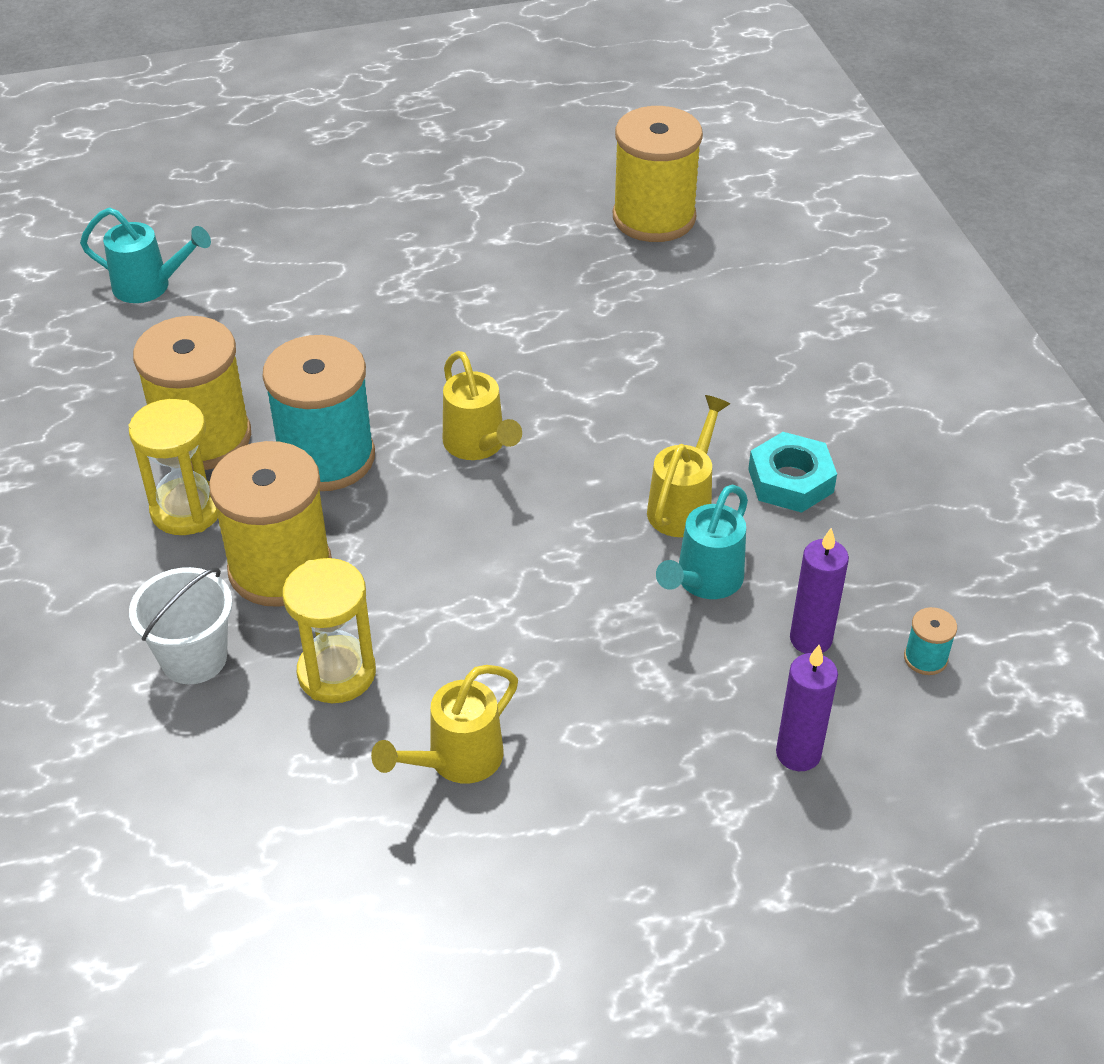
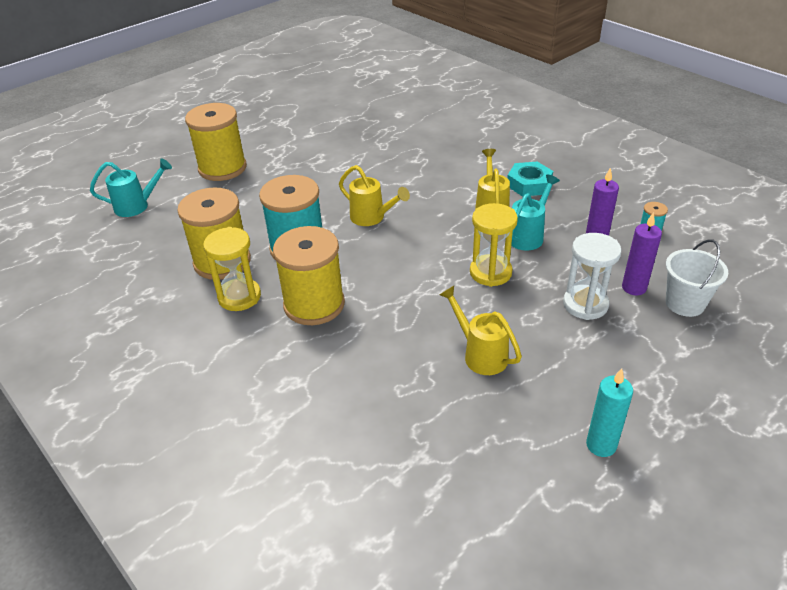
camera: 25 degrees left, 5 degrees down
(194, 658) = (300, 363): white bucket -> white bucket (685, 303)
(337, 673) = (385, 340): yellow hourglass -> yellow hourglass (490, 272)
(456, 760) = (480, 354): yellow watering can -> yellow watering can turned 120 degrees clockwise
(513, 988) = (601, 445): none -> turquoise candle
(654, 218) = (376, 106): yellow spool -> yellow spool (222, 168)
(690, 748) = (585, 304): none -> white hourglass
(704, 581) = (528, 235): turquoise watering can -> turquoise watering can turned 150 degrees counterclockwise

